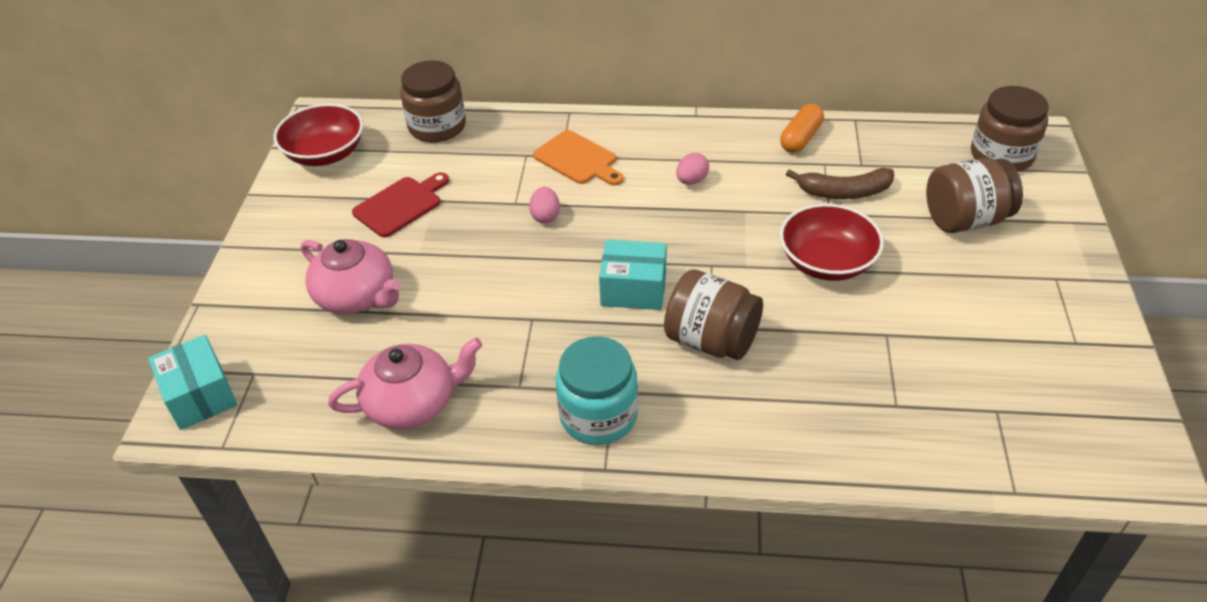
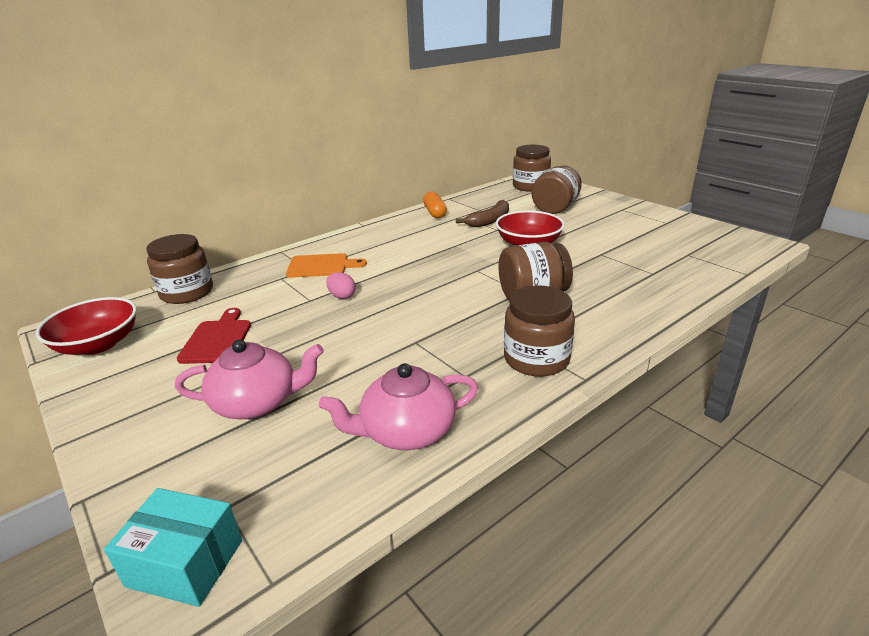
camera: 45 degrees left, 15 degrees down
(412, 403) = (406, 431): pink teapot -> pink teapot turned 135 degrees counterclockwise
(598, 415) = (536, 359): turquoise jar -> brown jar
(633, 289) = (453, 298): turquoise box -> none
(691, 180) = (406, 247): pink egg -> none

